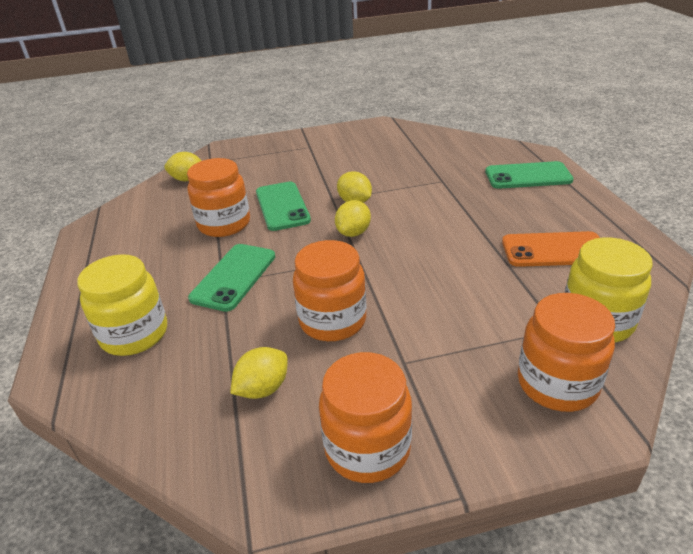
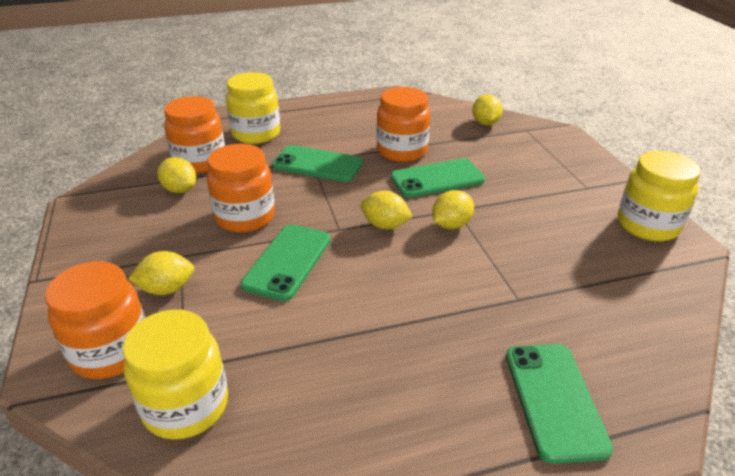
camera: 85 degrees right, 0 degrees up
(359, 133) = (647, 225): none -> yellow jar
(367, 448) = (101, 237): orange jar -> orange jar (200, 162)
(409, 284) = (287, 262): none -> green phone
(460, 361) = (167, 289): none -> yellow lemon
(554, 250) = (337, 393): orange phone -> none

